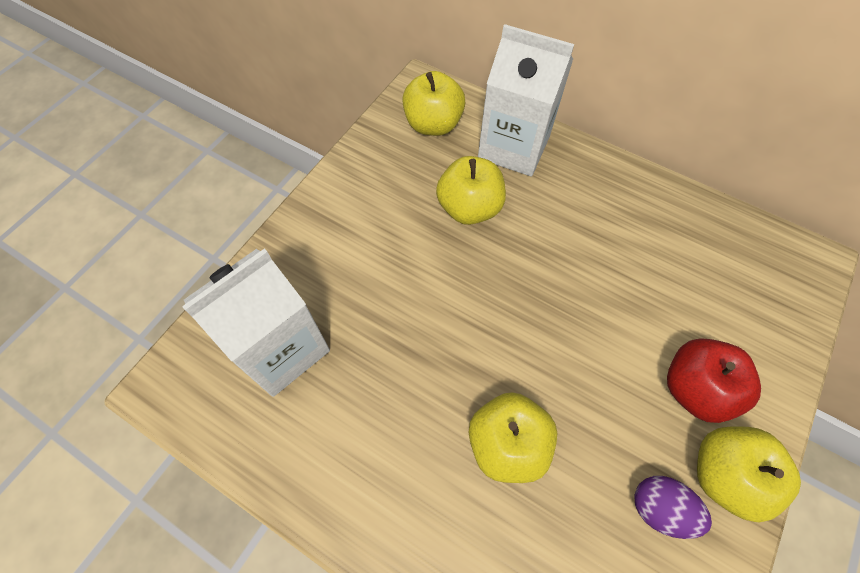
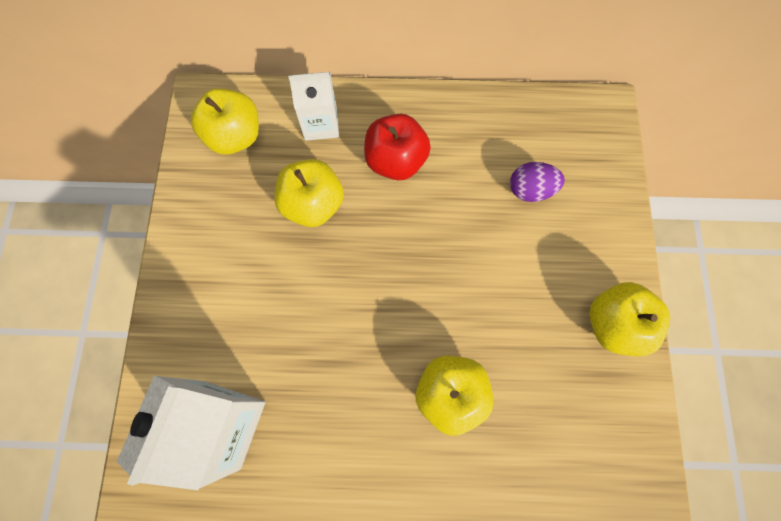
camera: 30 degrees left, 10 degrees up
(514, 147) = (321, 124): white carton -> white carton, size x0.60
(660, 508) = (581, 376): purple egg -> purple egg (530, 190)
(695, 389) = (565, 268): red apple -> red apple (396, 161)

